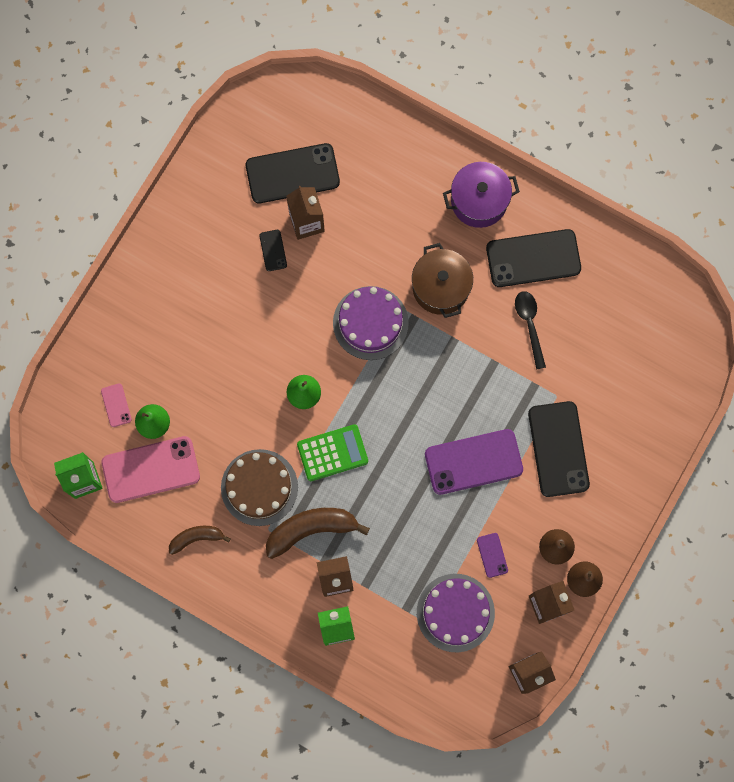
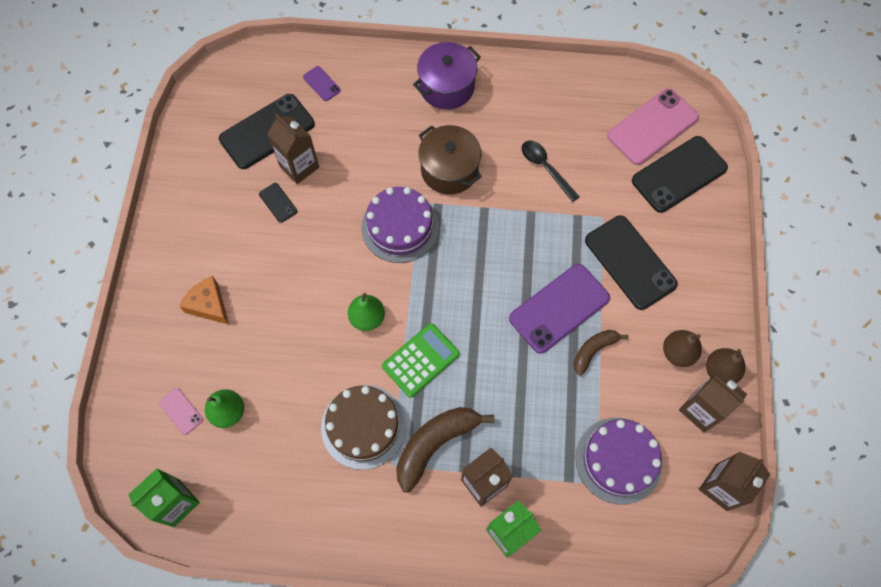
camera: 25 degrees left, 10 degrees down
(150, 469) = (243, 459): pink phone -> pink phone (652, 127)
(174, 321) = (209, 305): none -> orange cheese
(196, 538) = (321, 508): brown banana -> brown banana (593, 351)
(492, 555) = (623, 387): purple phone -> purple phone (321, 84)
(533, 258) = (519, 113): black phone -> black phone (679, 174)

